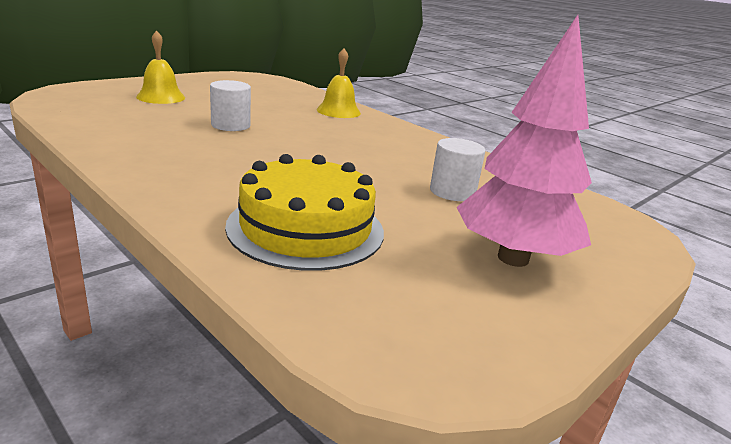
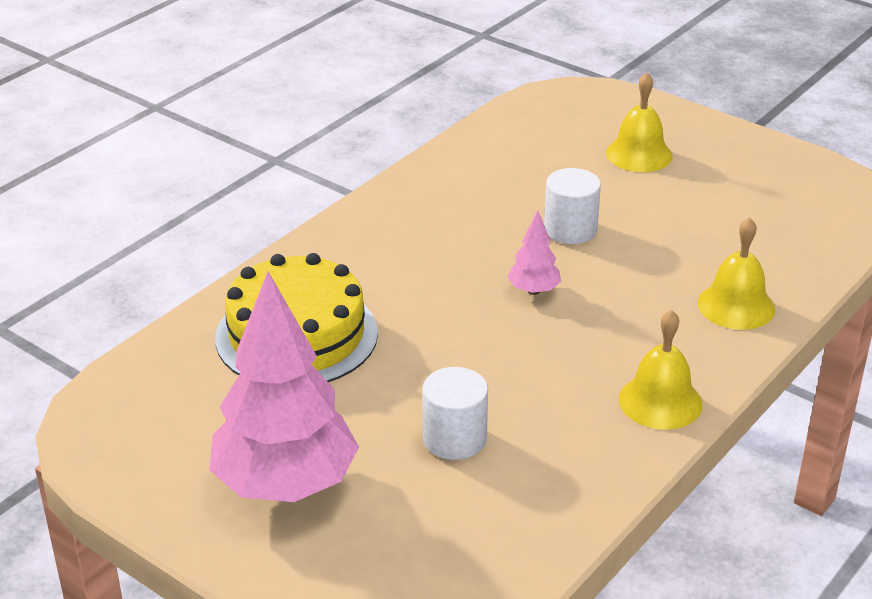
camera: 85 degrees right, 10 degrees up
(294, 145) = (533, 290): none -> pink tree
(419, 139) = (660, 401): none -> yellow bell

